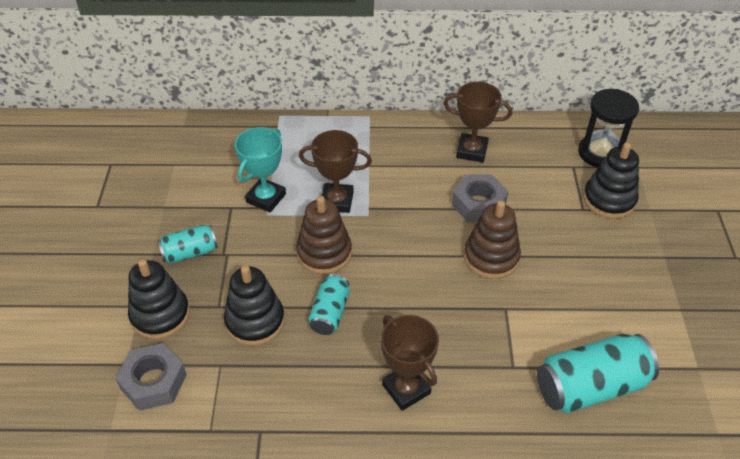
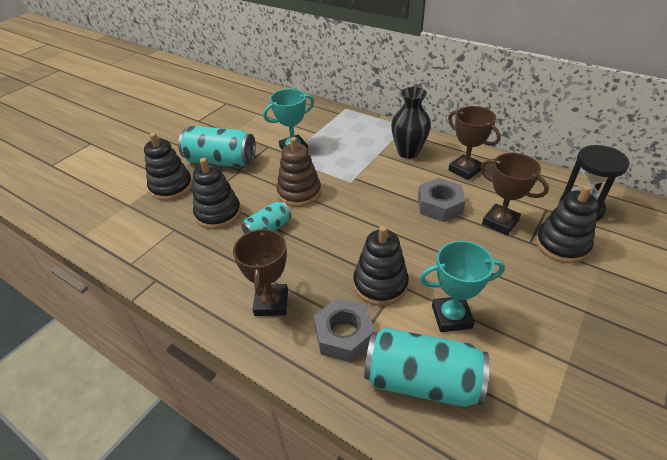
camera: 35 degrees right, 5 degrees down
(153, 382) = (130, 221): grey nut -> grey nut (344, 335)
(190, 252) = (221, 161): turquoise can -> turquoise can, size x1.74
(337, 201) = (337, 166): brown trophy -> brown trophy (500, 222)
(399, 151) = (408, 152): none -> black vase
(490, 316) = (380, 284): none -> black stacking toy
(491, 257) = (418, 244): brown stacking toy -> none
(572, 316) = (451, 317): none -> turquoise trophy

